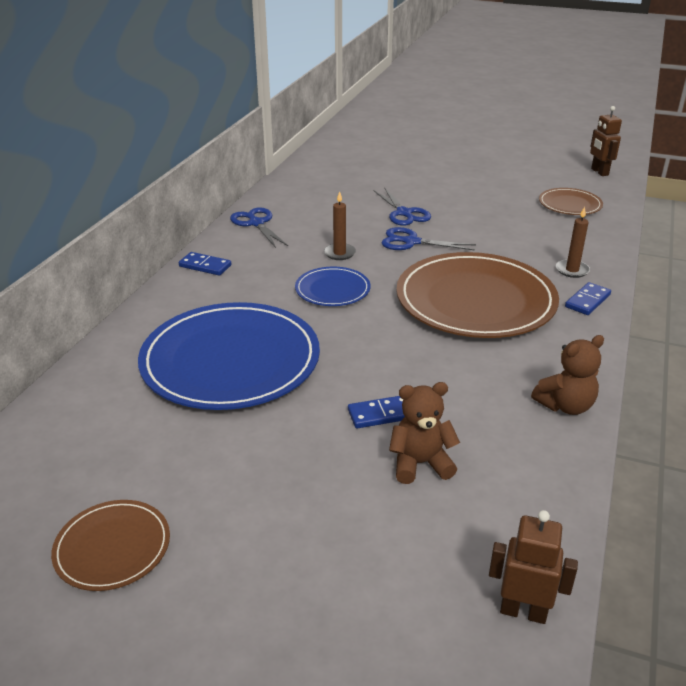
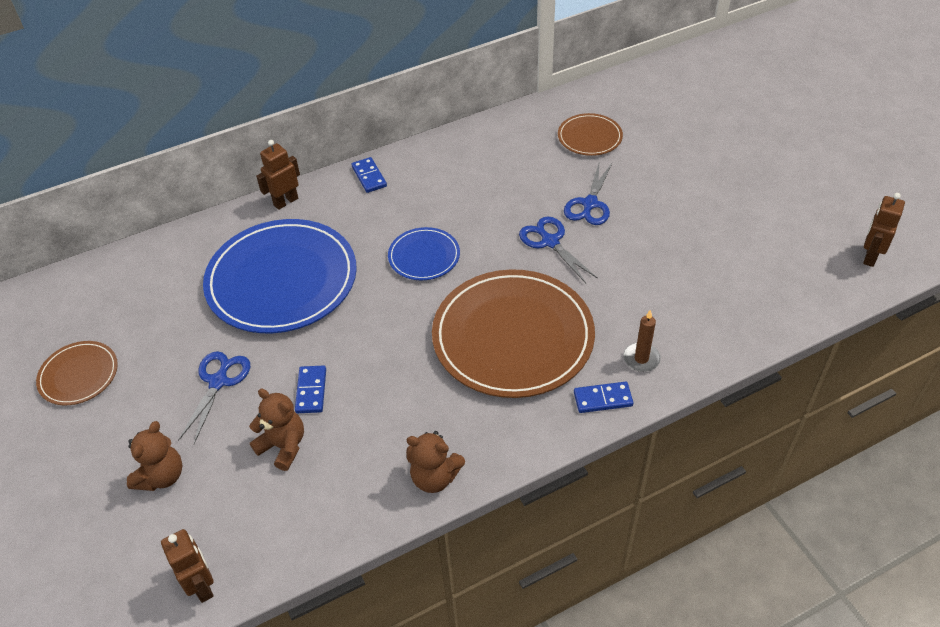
camera: 45 degrees right, 15 degrees up
(149, 312) = (285, 201): none -> brown robot
(256, 223) = (458, 149): blue scissors -> blue scissors (218, 381)
(339, 253) = (477, 220): brown candle -> none
(344, 562) = (161, 476): none -> brown teddy bear
(381, 414) = (311, 391): blue domino -> blue domino turned 60 degrees clockwise
(570, 204) = (764, 282): brown plate -> brown plate (589, 137)

